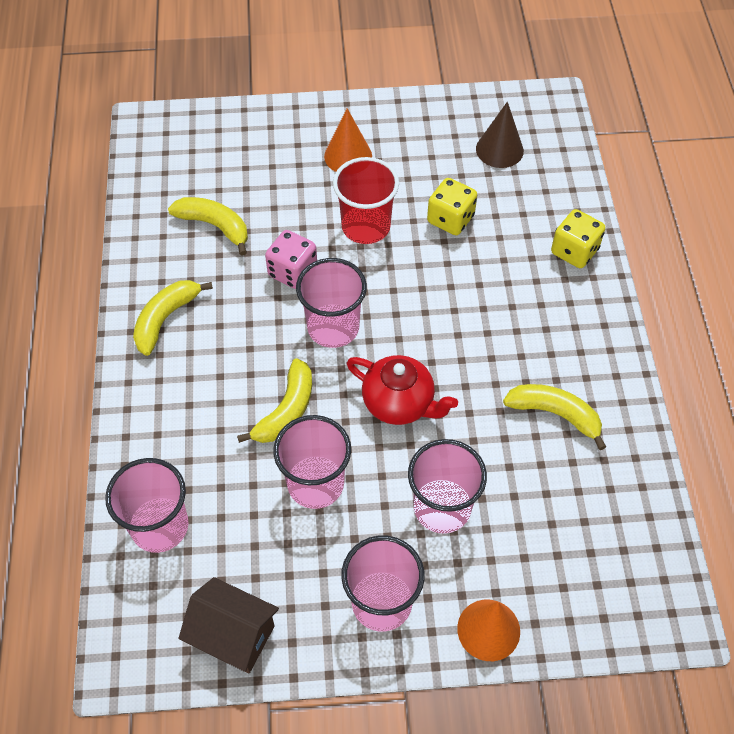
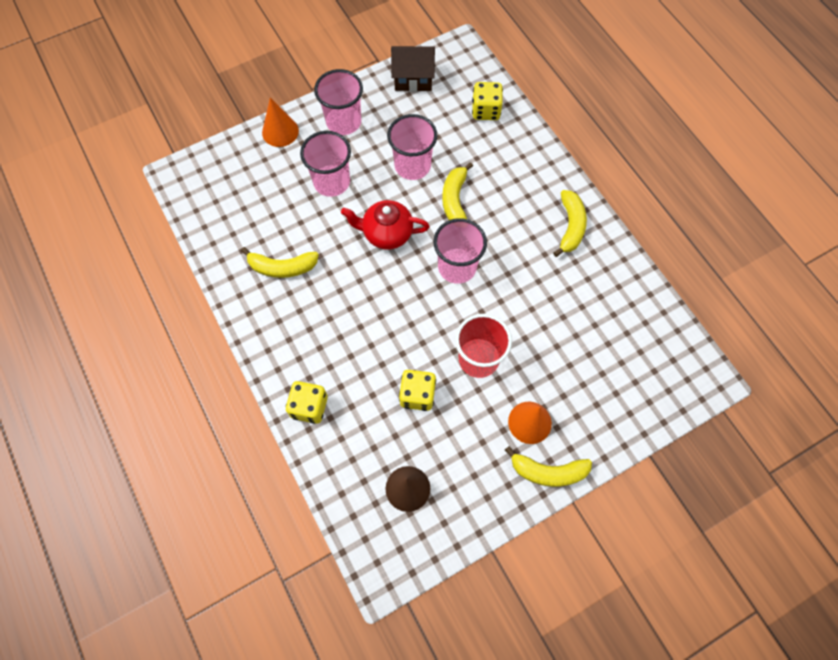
camera: 155 degrees right, 10 degrees up
(159, 526) = (485, 111): pink cup -> yellow dice
(214, 226) = (588, 310): yellow banana -> yellow banana (548, 471)
(292, 272) = (509, 297): pink dice -> none

